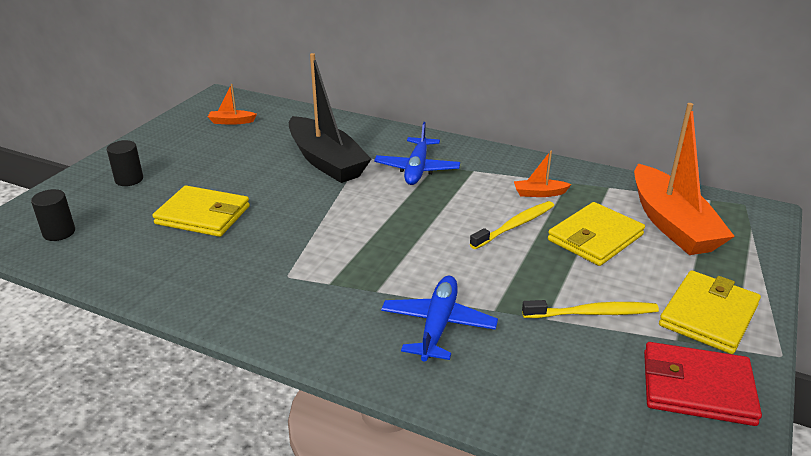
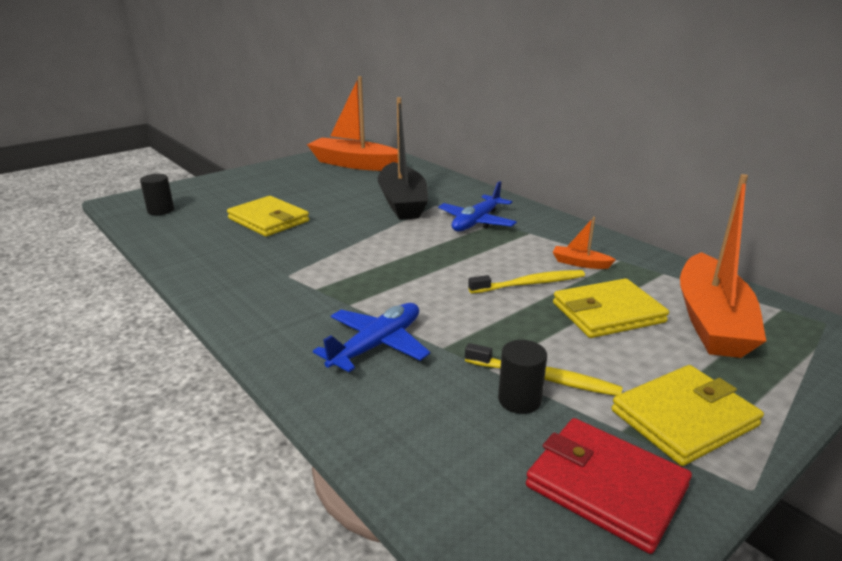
camera: 25 degrees right, 5 degrees down
(129, 179) = (242, 187): black cylinder -> black cylinder (519, 400)
(231, 122) = (354, 164): orange boat -> orange boat, size x2.41

